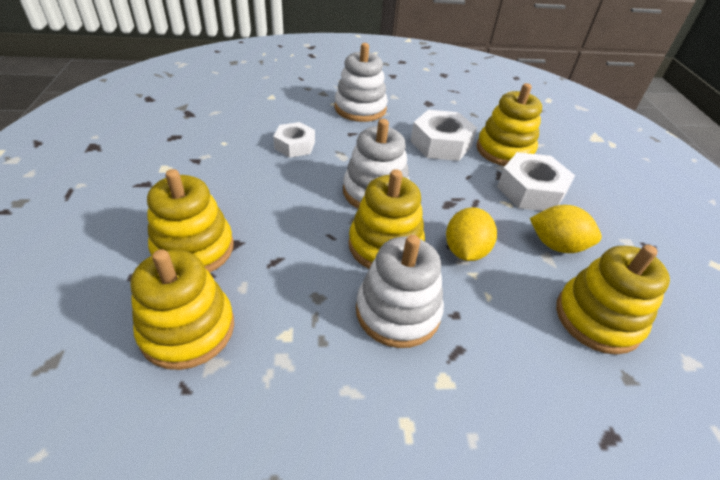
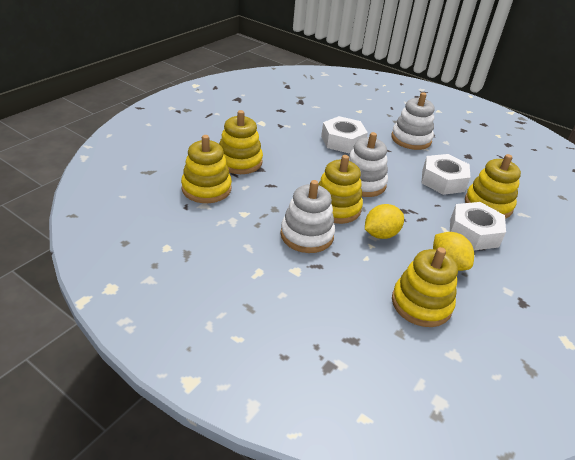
camera: 40 degrees right, 5 degrees down
(295, 145) = (342, 141): white nut -> white nut, size x1.54

